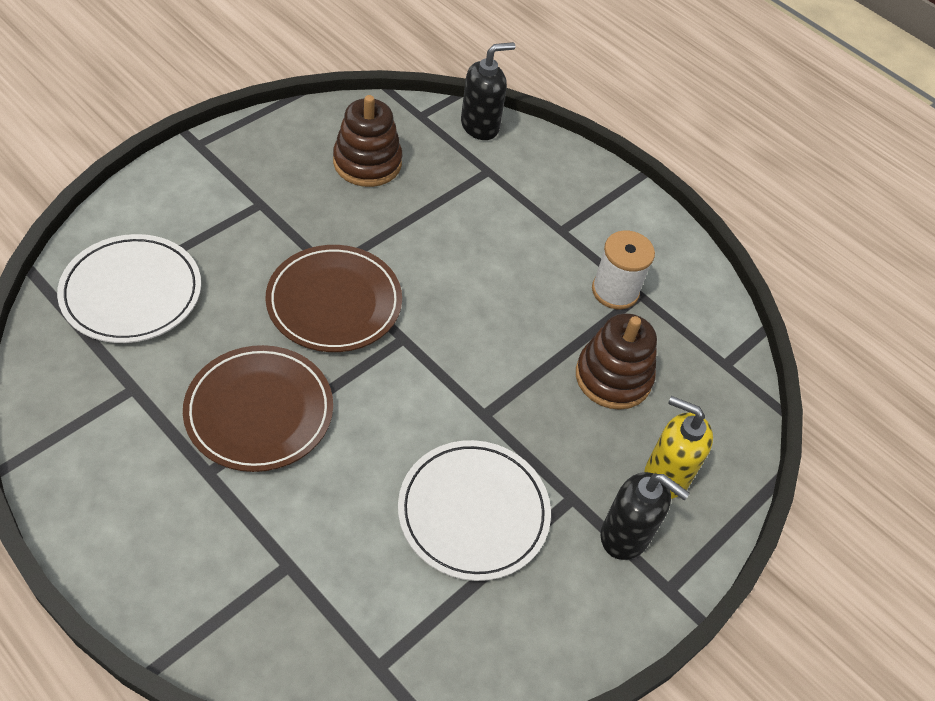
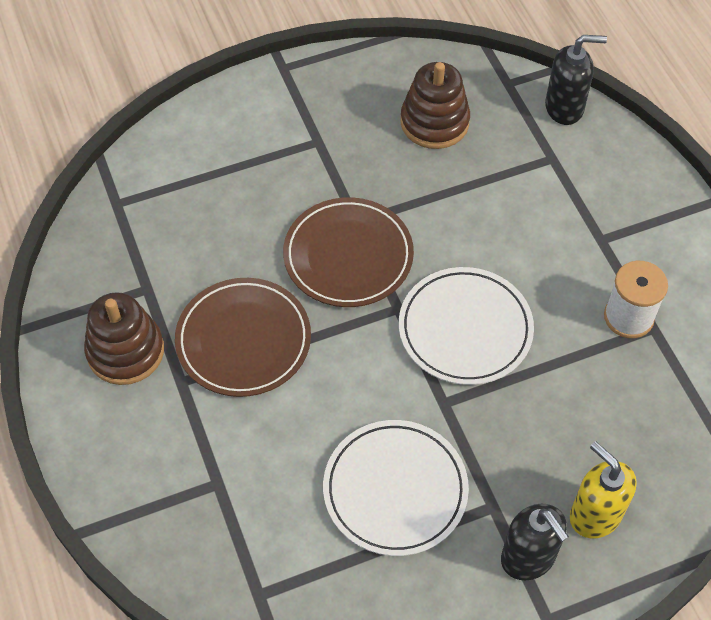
camera: 30 degrees right, 5 degrees up
(132, 292) = (175, 200): white plate -> white plate (465, 329)
(613, 377) = (586, 403): brown stacking toy -> brown stacking toy (125, 351)

